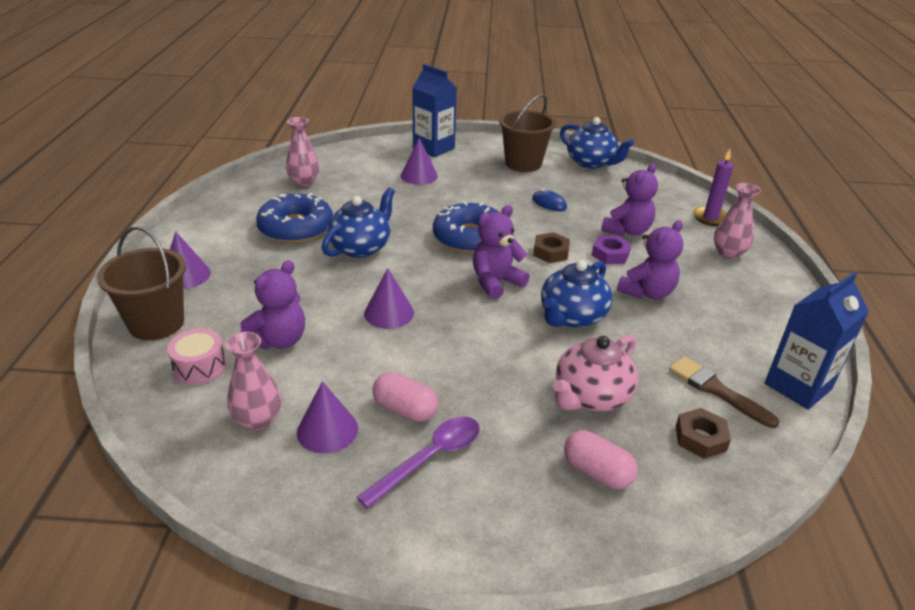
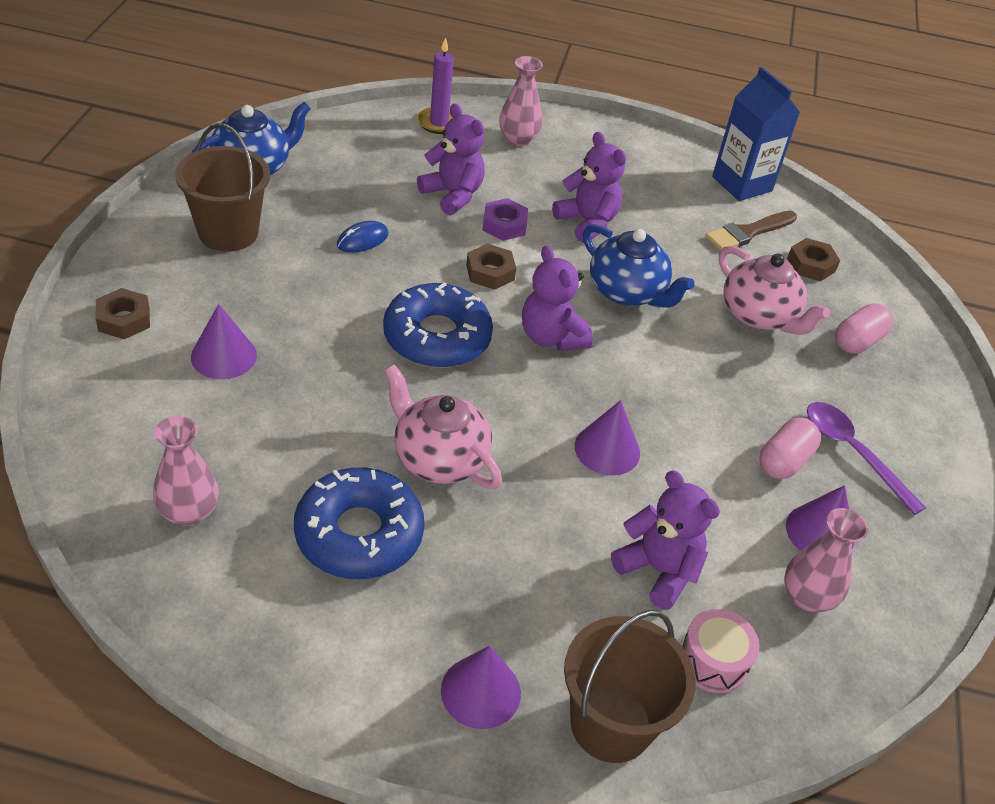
camera: 85 degrees left, 10 degrees up
(360, 247) = (439, 458): blue teapot -> pink teapot
(433, 148) = (124, 319): blue carton -> brown nut

